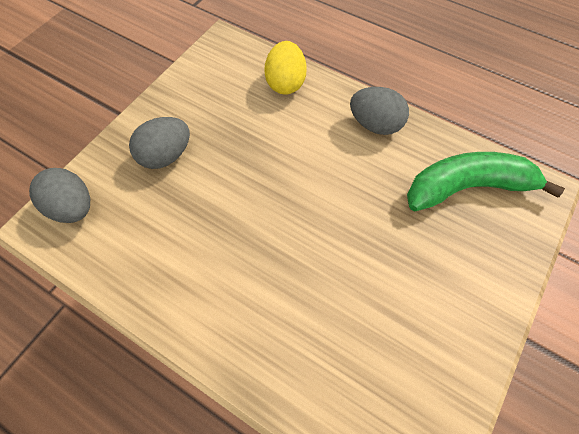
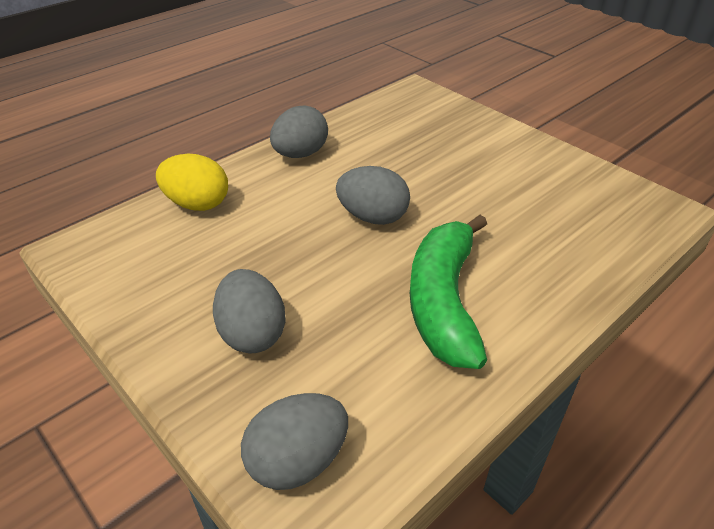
camera: 75 degrees left, 20 degrees down
(307, 197) = (372, 217): none -> grey egg
(467, 187) = (400, 121): green banana -> green banana (444, 301)

